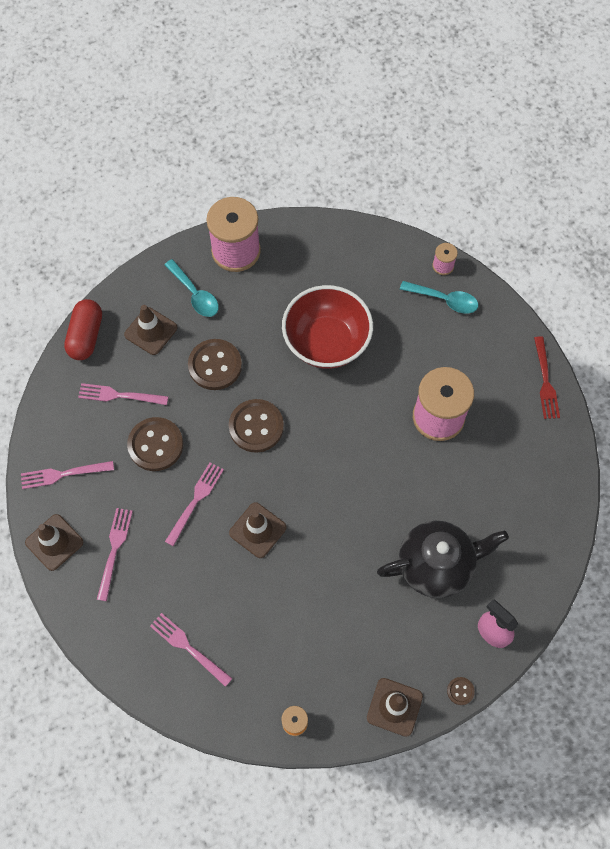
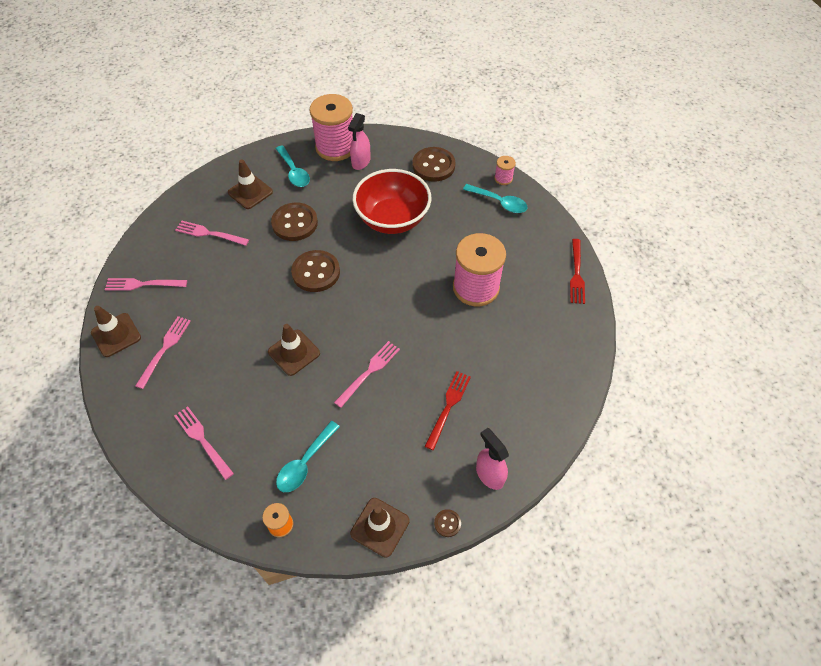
camera: 10 degrees right, 10 degrees down
(86, 336) = (197, 189): red capsule -> none
(155, 445) = (227, 274): brown button -> brown button (433, 166)
(195, 501) = (247, 321): pink fork -> pink fork (369, 372)
(271, 268) = (361, 162): none -> pink spray bottle
(302, 653) = (305, 463): none -> turquoise spoon
(436, 565) = (448, 407): black teapot -> red fork

